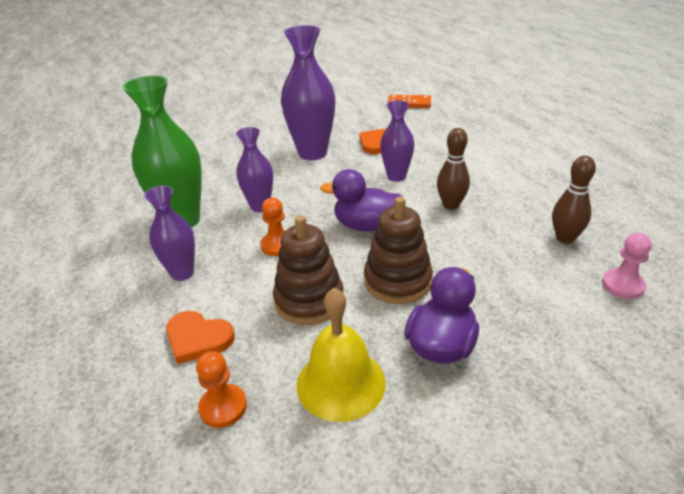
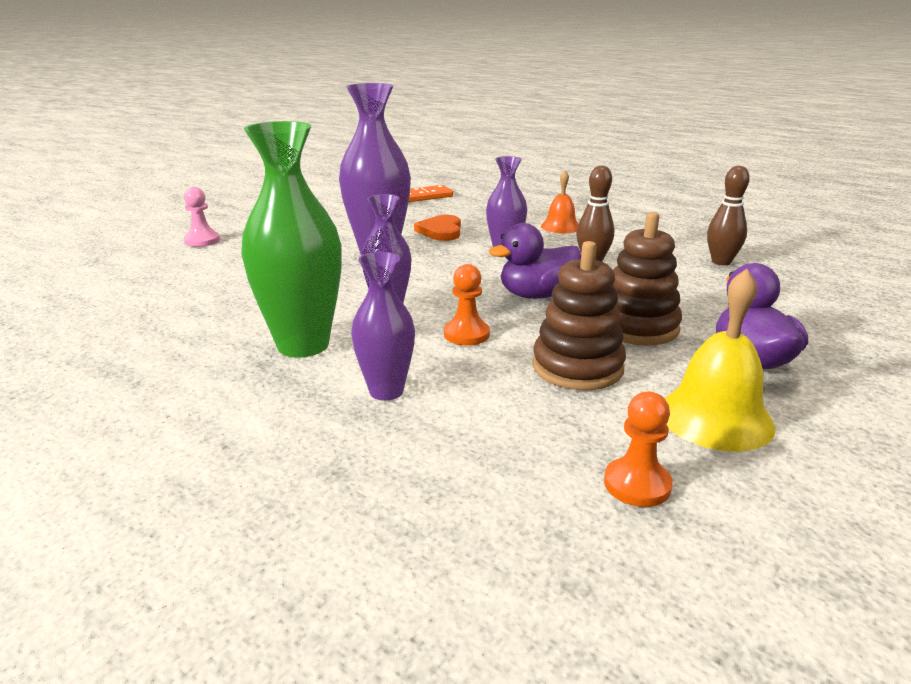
camera: 35 degrees left, 10 degrees down
(198, 338) = (507, 440): orange heart -> none
(474, 160) = (560, 227): none -> orange bell
(622, 285) = (808, 280): pink pawn -> pink pawn (202, 241)

